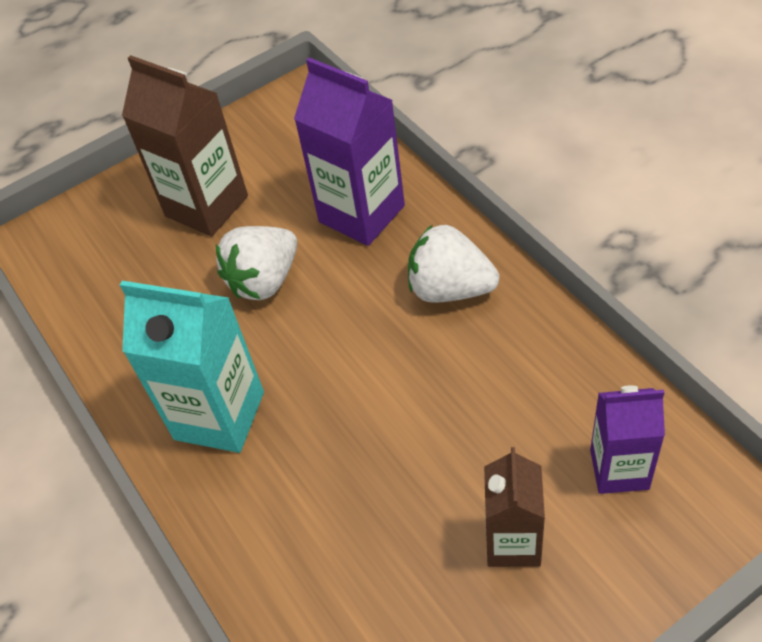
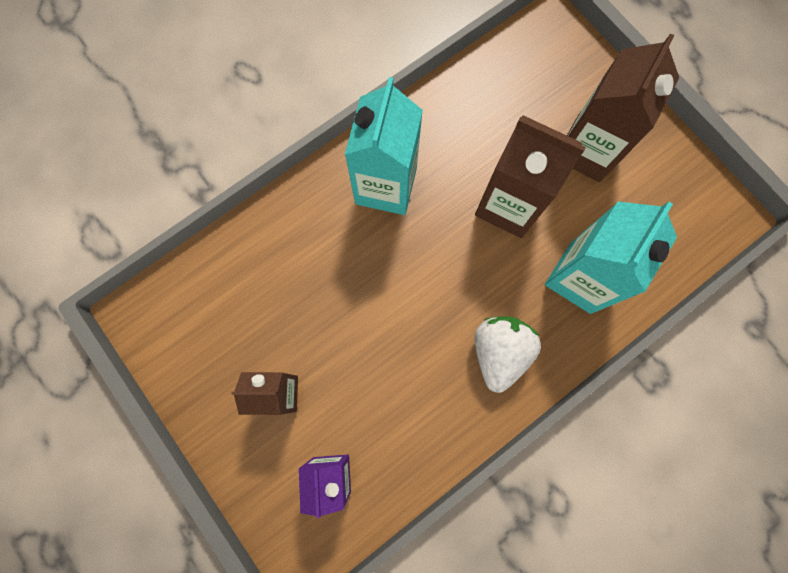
camera: 80 degrees right, 25 degrees up
(264, 280) = (508, 205): white strawberry -> brown carton
(361, 214) = (580, 278): purple carton -> turquoise carton

